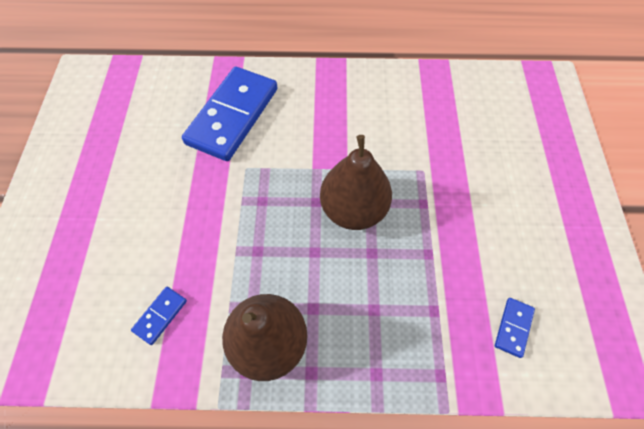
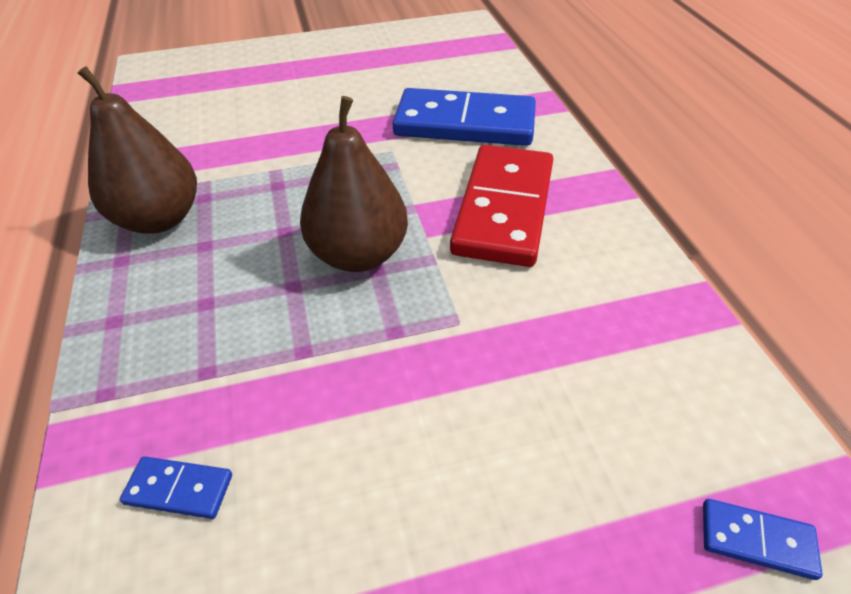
camera: 75 degrees right, 15 degrees down
(160, 316) = (191, 140): blue domino -> blue domino (757, 540)
(335, 122) = (504, 209): none -> red domino

